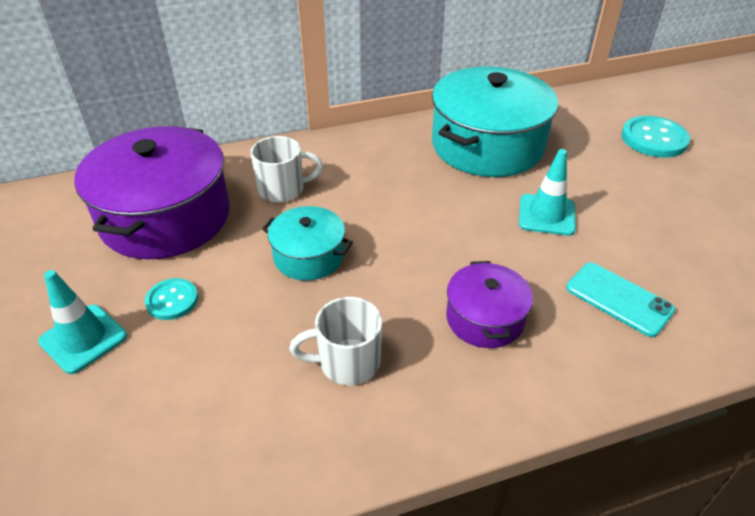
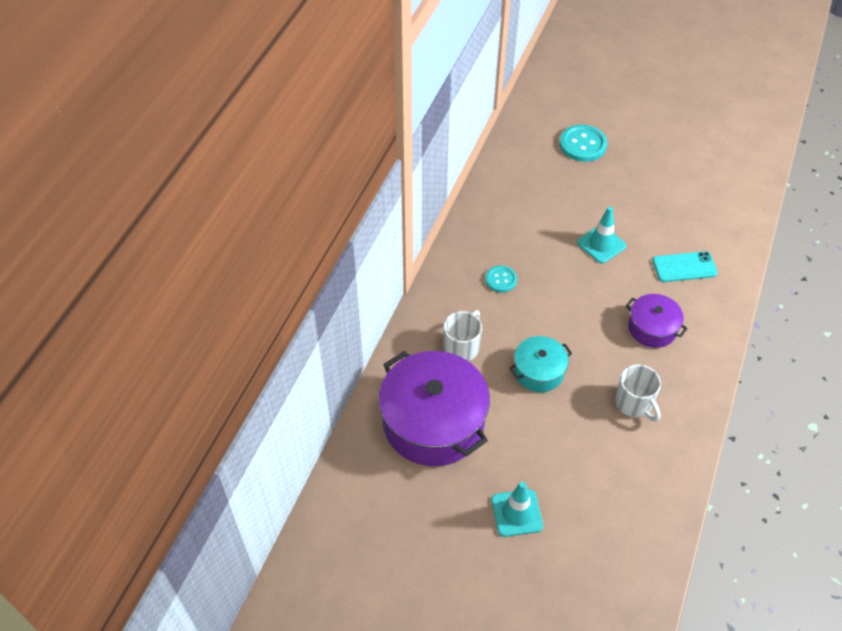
camera: 50 degrees left, 10 degrees up
(172, 300) = (520, 456): turquoise button -> turquoise button (501, 280)
(347, 362) = (634, 403): white mug -> white mug turned 60 degrees counterclockwise
(487, 145) = (514, 220): turquoise pot -> none

